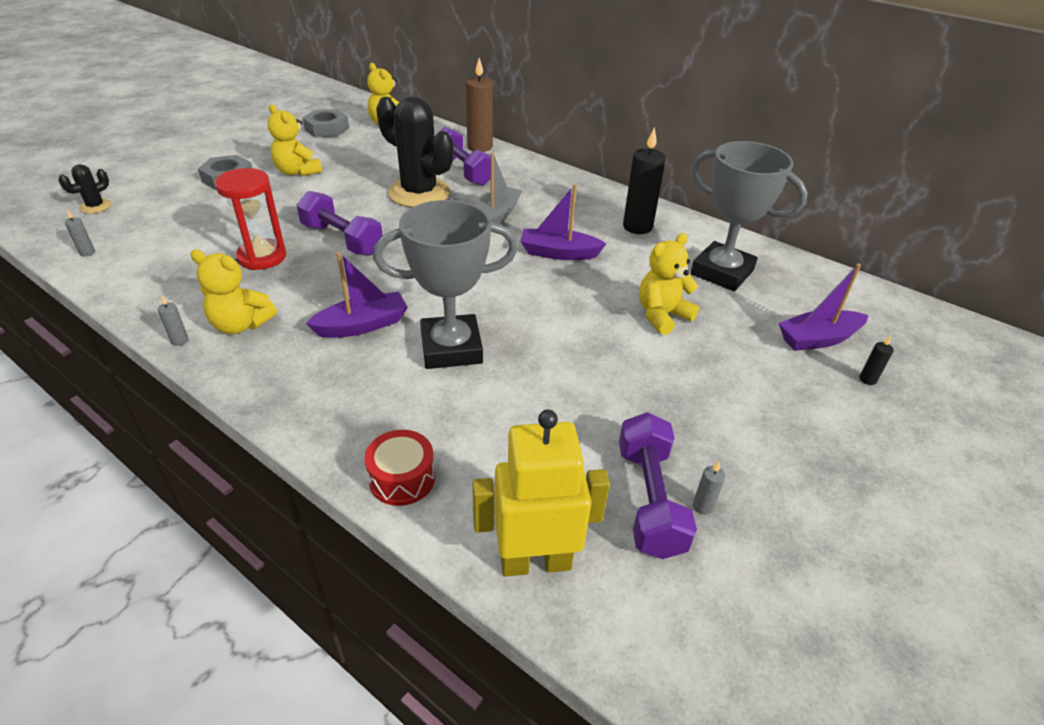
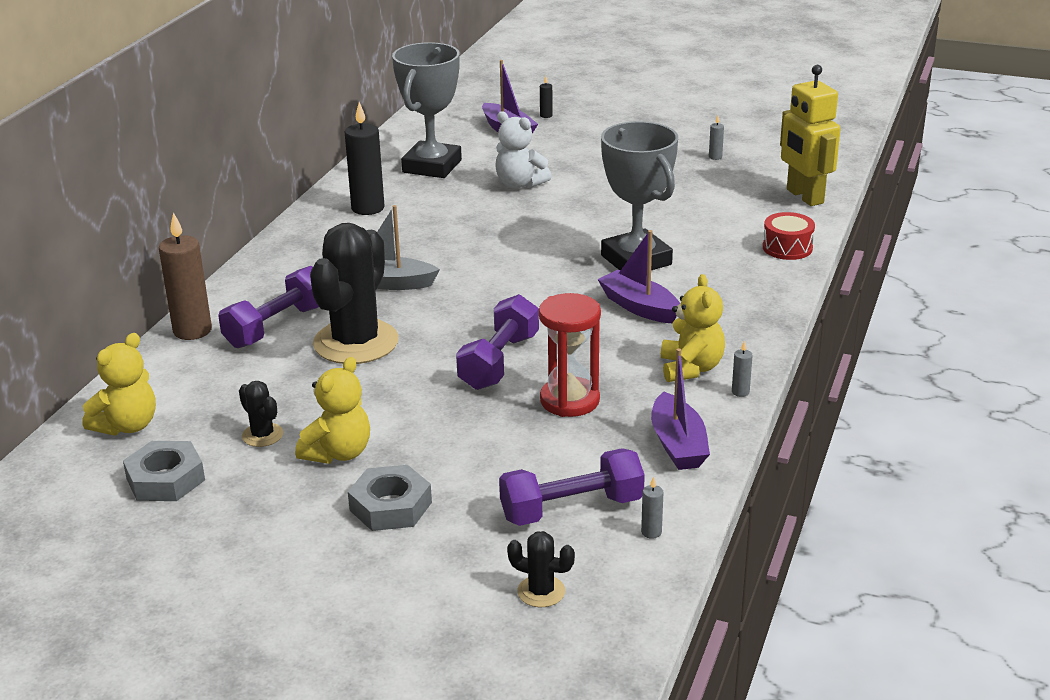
camera: 105 degrees left, 10 degrees down
(340, 154) = (262, 435): none -> black cactus
(559, 253) = (446, 239): purple boat -> purple boat (678, 444)
(649, 499) = (725, 171): purple dumbbell -> purple dumbbell (571, 509)
(662, 315) = (519, 184): yellow teddy bear -> white teddy bear

